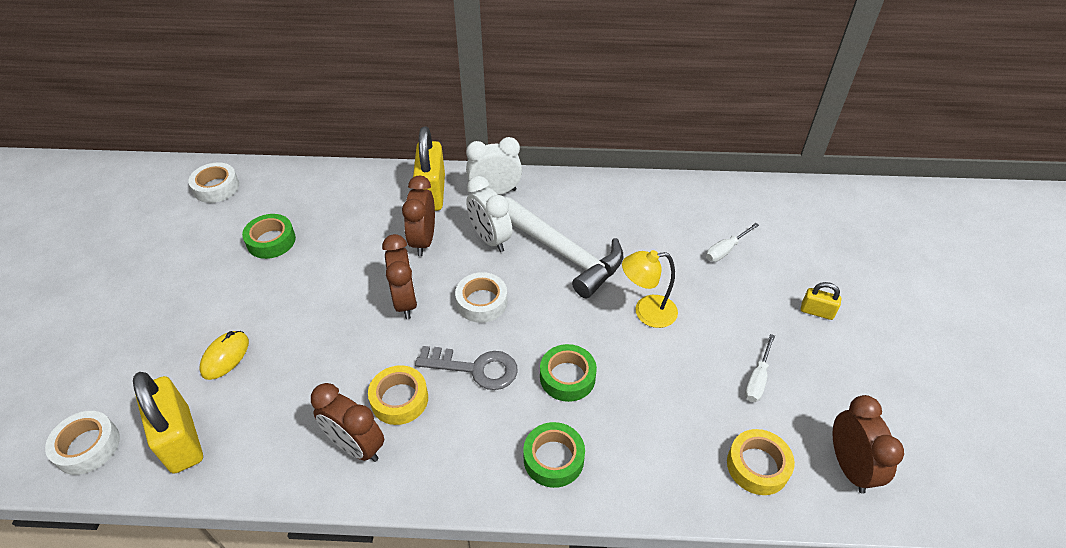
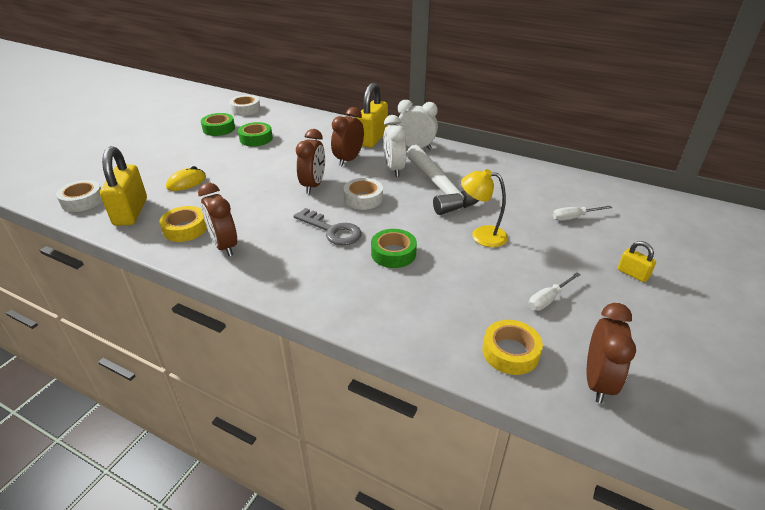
camera: 25 degrees right, 10 degrees down
(399, 399) = (270, 231): yellow tape -> yellow tape (185, 229)
(553, 459) = (349, 294): green tape -> green tape (219, 129)

